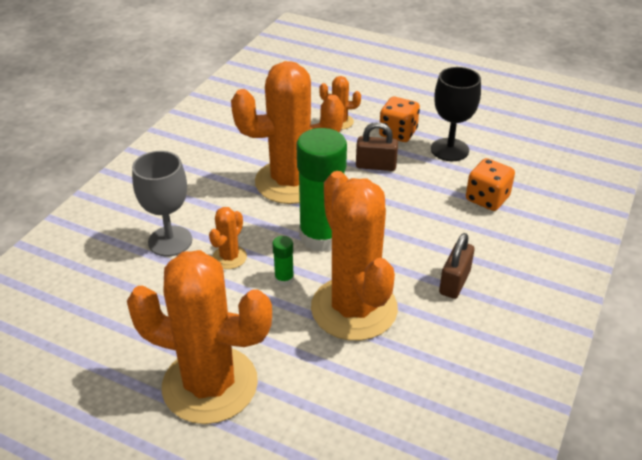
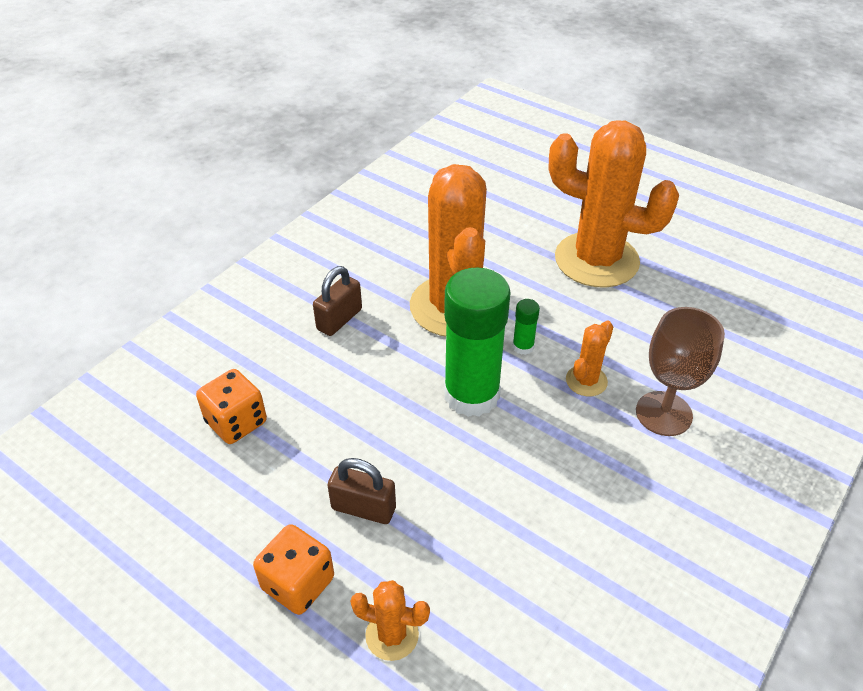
camera: 170 degrees left, 5 degrees up
(170, 241) = (663, 413): grey goblet -> brown goblet
(291, 182) = (500, 493): orange cactus -> none
(449, 150) = (233, 527): black goblet -> none

